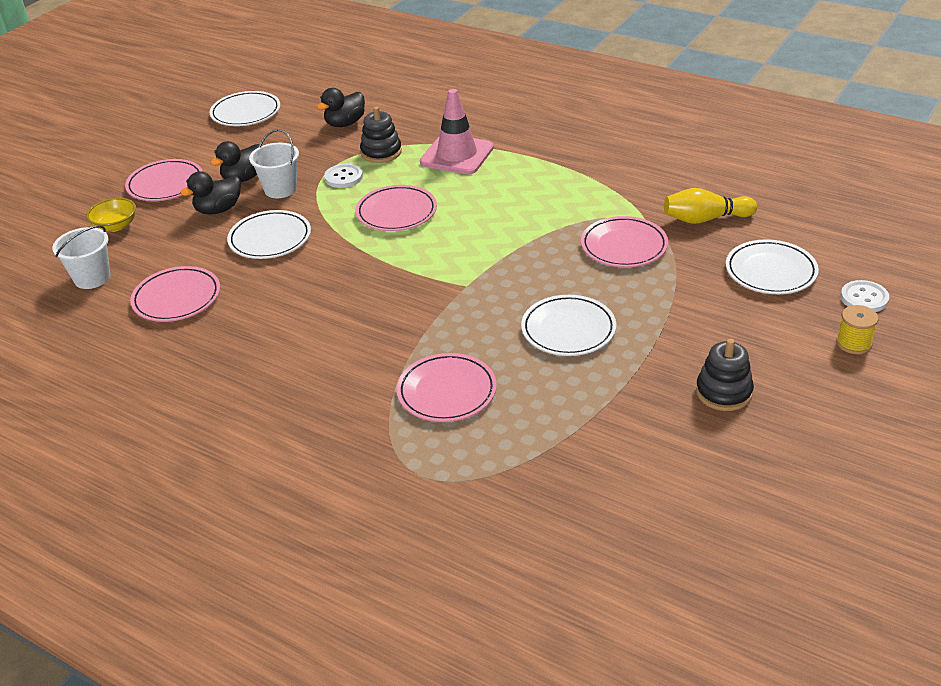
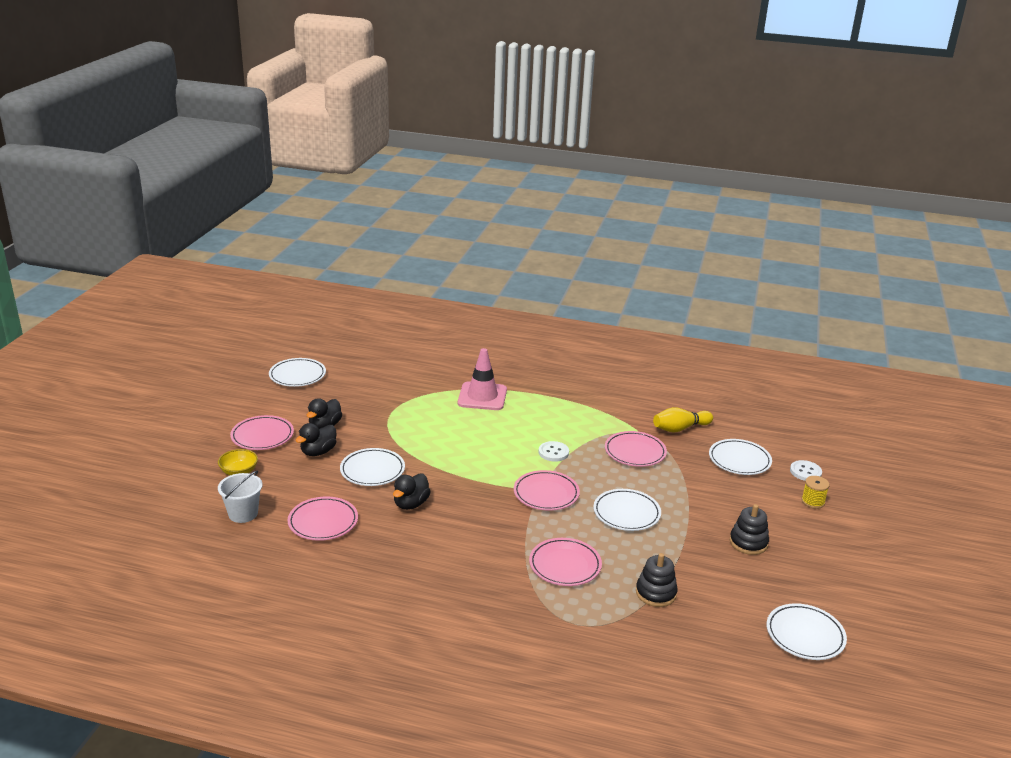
camera: 20 degrees left, 10 degrees down
(280, 189) = (359, 432): white bucket -> none
(343, 177) = (404, 419): white button -> white button (553, 452)
(345, 123) = (383, 379): black duck -> black duck (411, 504)
(381, 152) = (423, 398): black stacking toy -> black stacking toy (656, 593)
(396, 212) = (459, 442): pink plate -> pink plate (546, 494)
(741, 541) = (805, 635): none -> white plate

